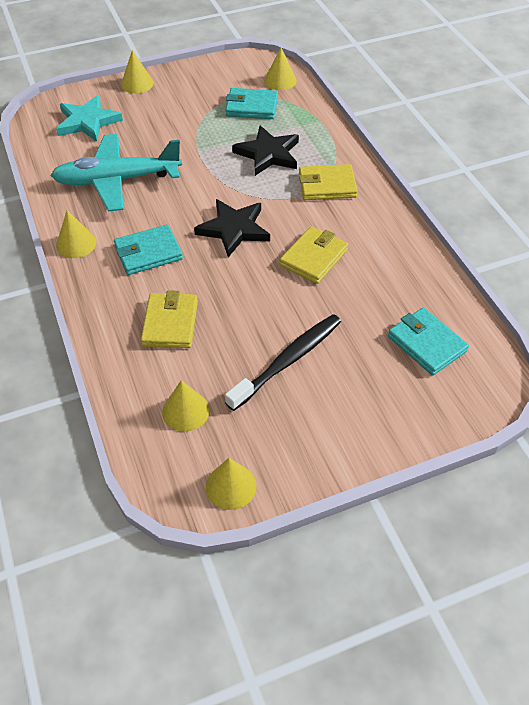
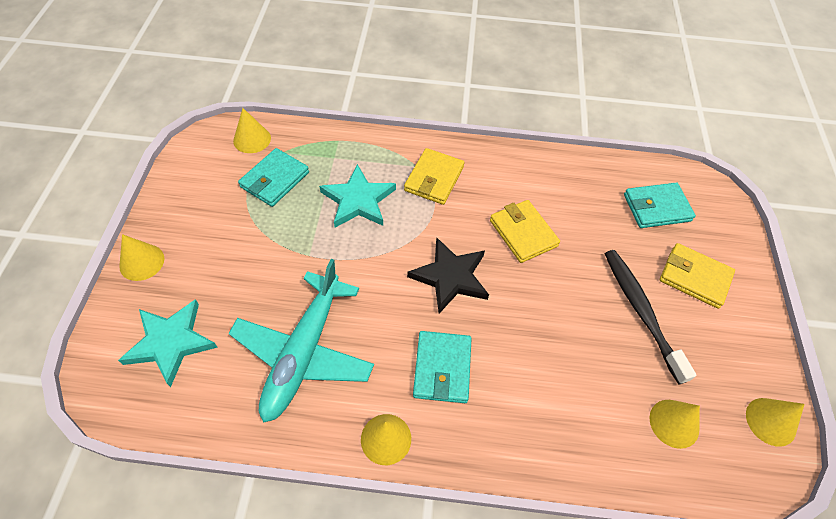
camera: 65 degrees left, 5 degrees up
(170, 323) = (554, 389): yellow wallet -> yellow wallet (694, 277)
(268, 154) = (358, 200): black star -> turquoise star

